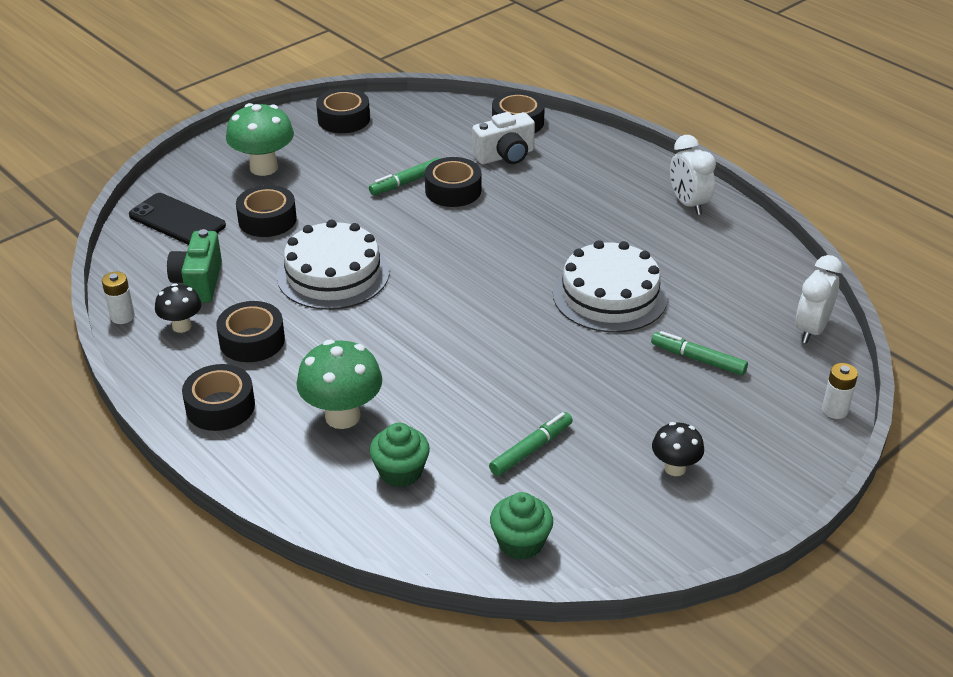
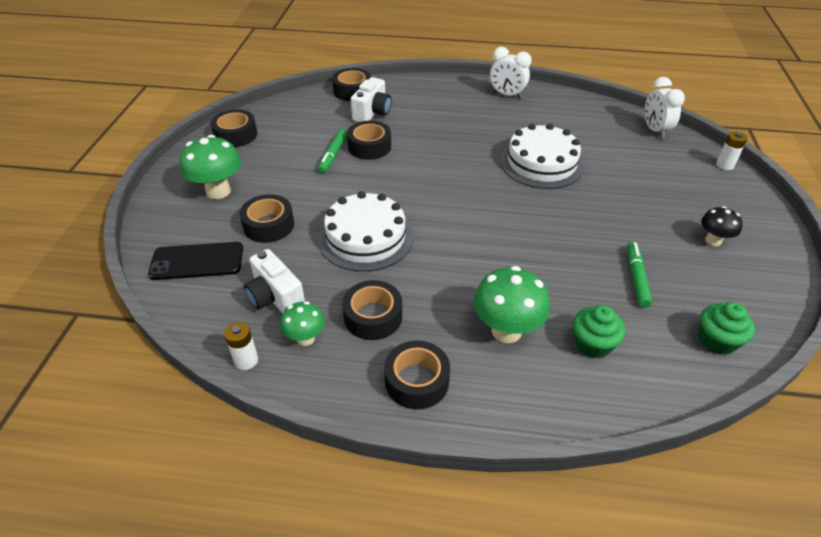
camera: 40 degrees left, 5 degrees up
(181, 326) = (305, 338): black mushroom -> green mushroom
(198, 282) = (275, 298): green camera -> white camera
(698, 359) = (633, 174): green marker -> none

